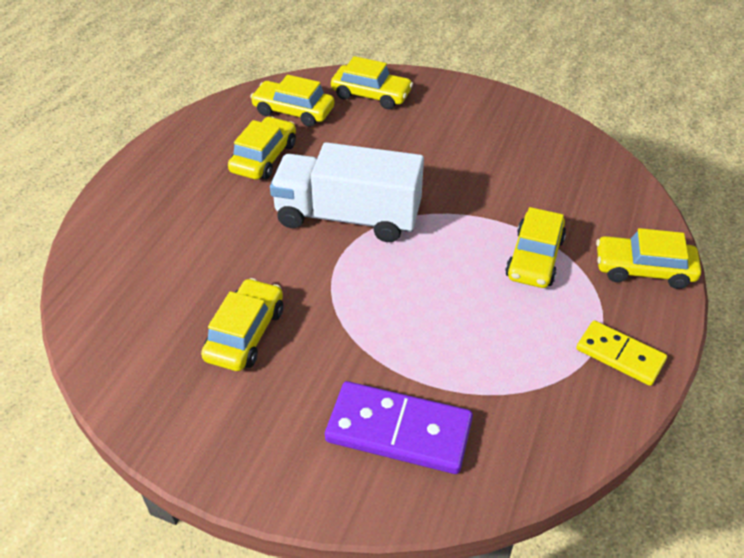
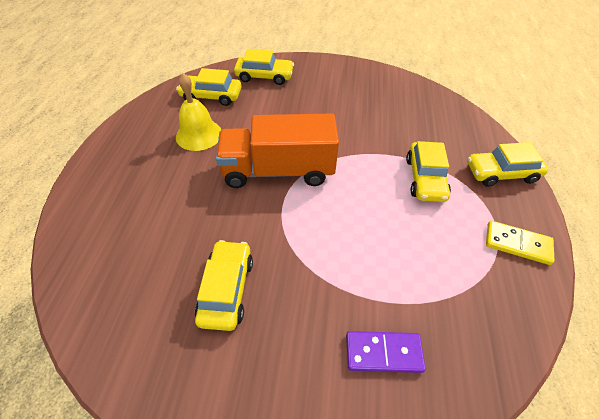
camera: 15 degrees left, 5 degrees up
(264, 157) = (199, 134): yellow car -> yellow bell
(348, 216) = (278, 171): white truck -> orange truck
(399, 431) = (383, 353): purple domino -> purple domino, size x0.64

